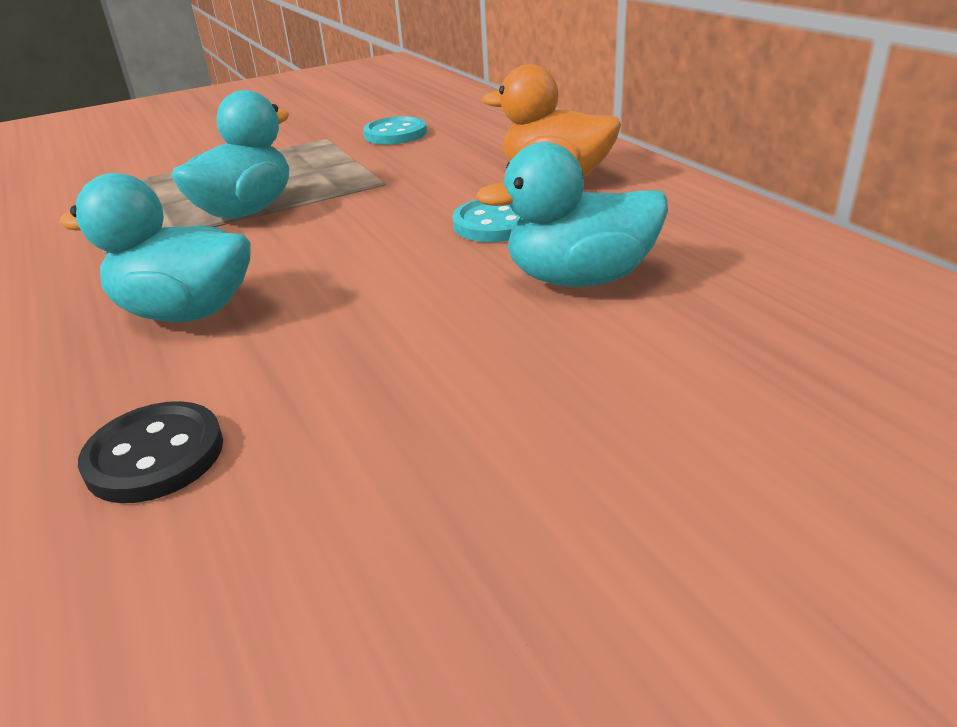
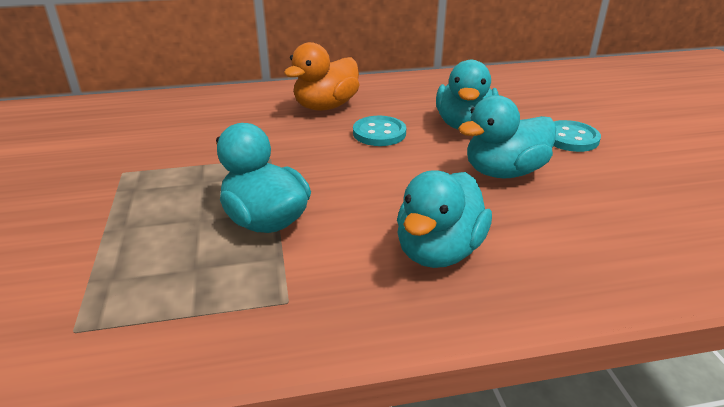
camera: 75 degrees left, 0 degrees up
(155, 455) = (608, 260): black button -> none
(395, 134) = (162, 142): turquoise button -> turquoise button (570, 138)
(420, 334) = (504, 172): none -> turquoise duck

